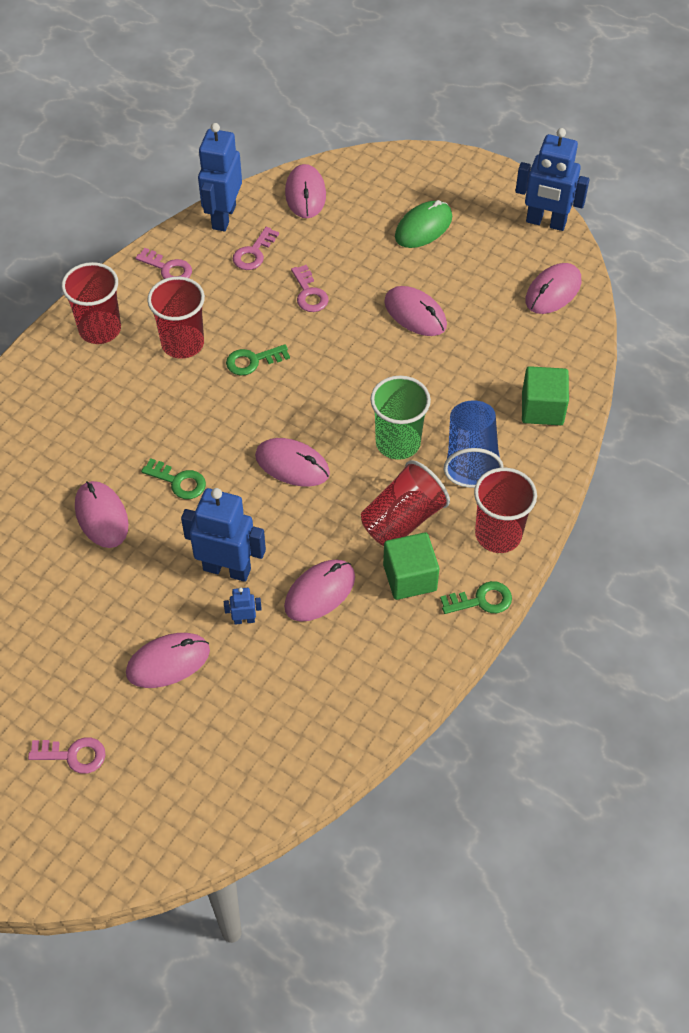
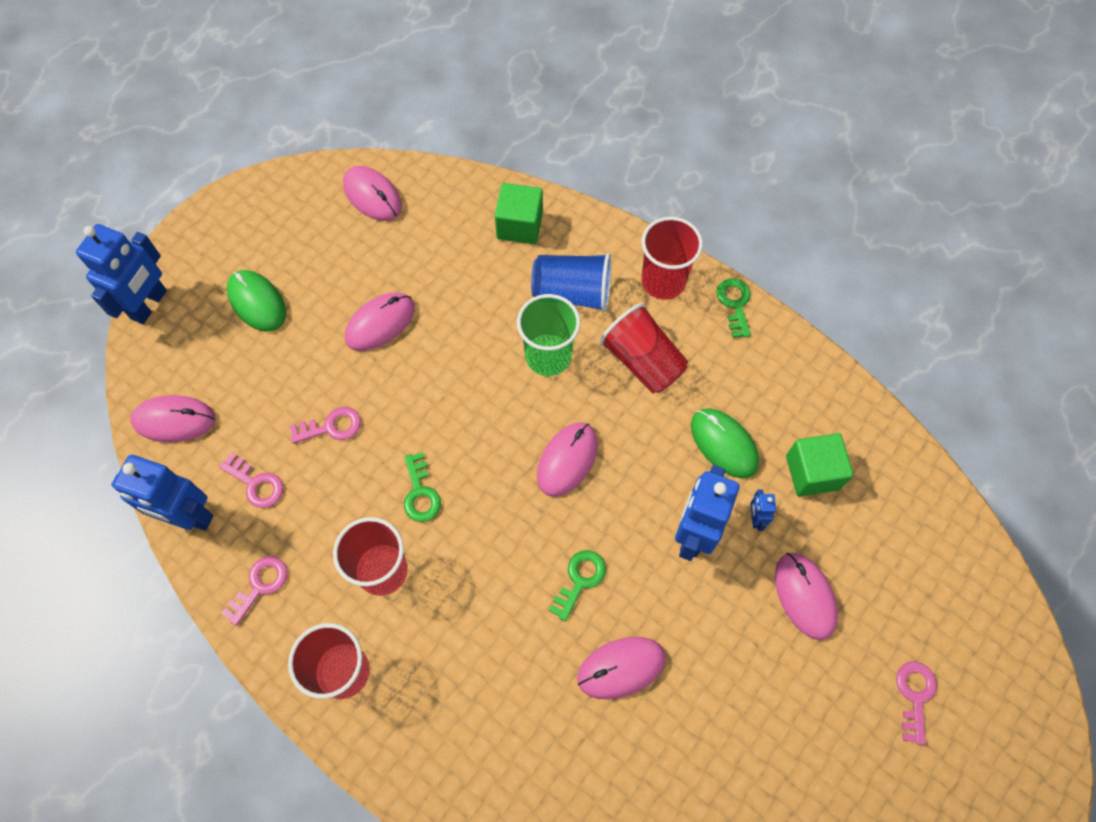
camera: 85 degrees left, 10 degrees up
(320, 592) = (724, 444): pink mouse -> green mouse
(409, 577) = (708, 361): green cube -> green cube (812, 472)
(546, 222) = (277, 188): blue robot -> blue robot (149, 305)

